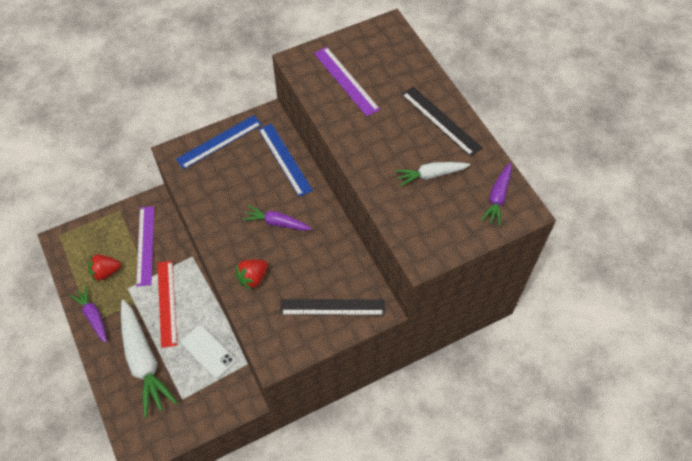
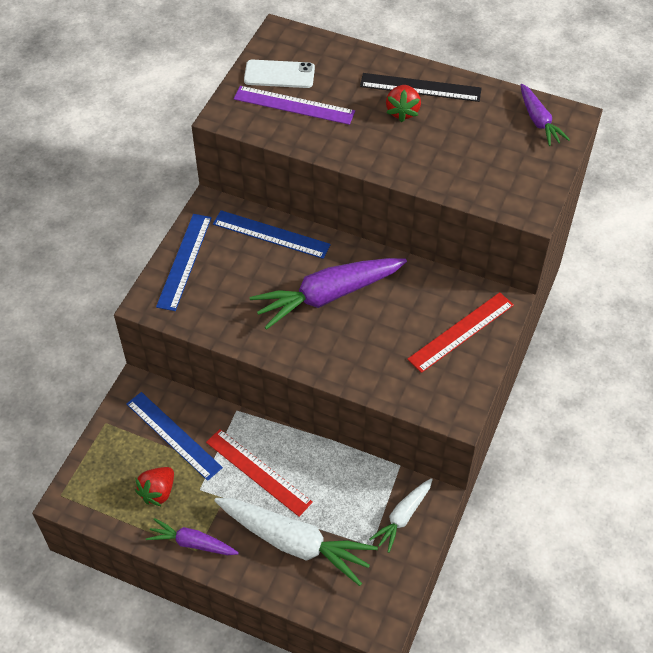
camera: 40 degrees left, 5 degrees down
(145, 245) = (173, 435): purple ruler -> blue ruler
(208, 351) = (350, 483): white phone -> white phone (279, 74)
(253, 278) = (359, 360): red strawberry -> red strawberry (402, 112)
(277, 223) = (327, 296): purple carrot -> purple carrot, size x1.82
(332, 307) = (461, 332): black ruler -> red ruler
(430, 175) = (463, 138): white carrot -> white carrot (402, 517)

